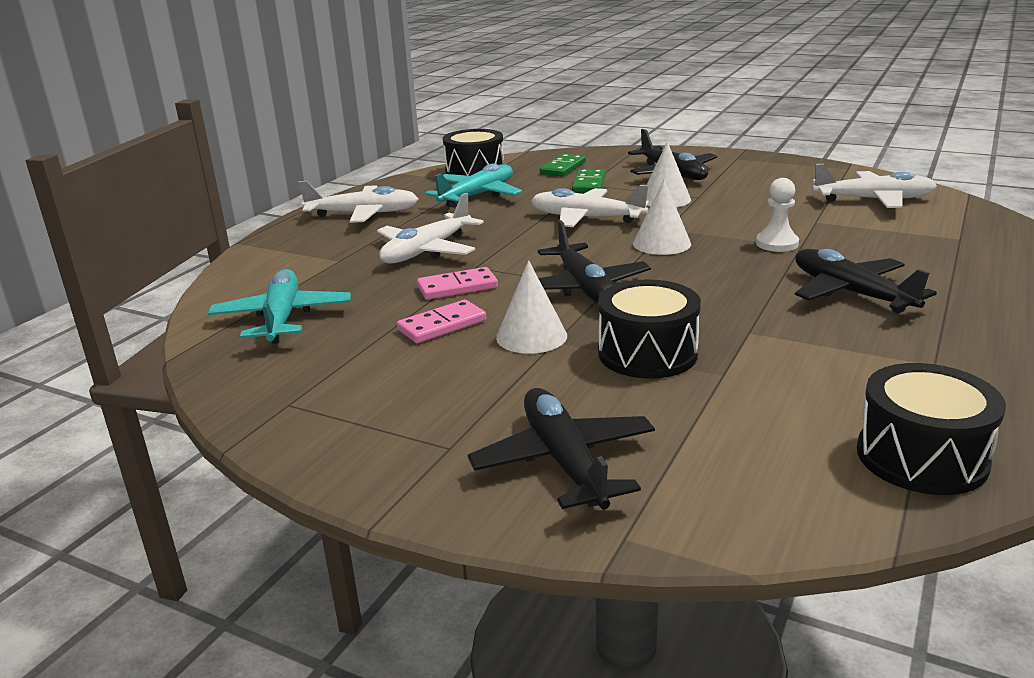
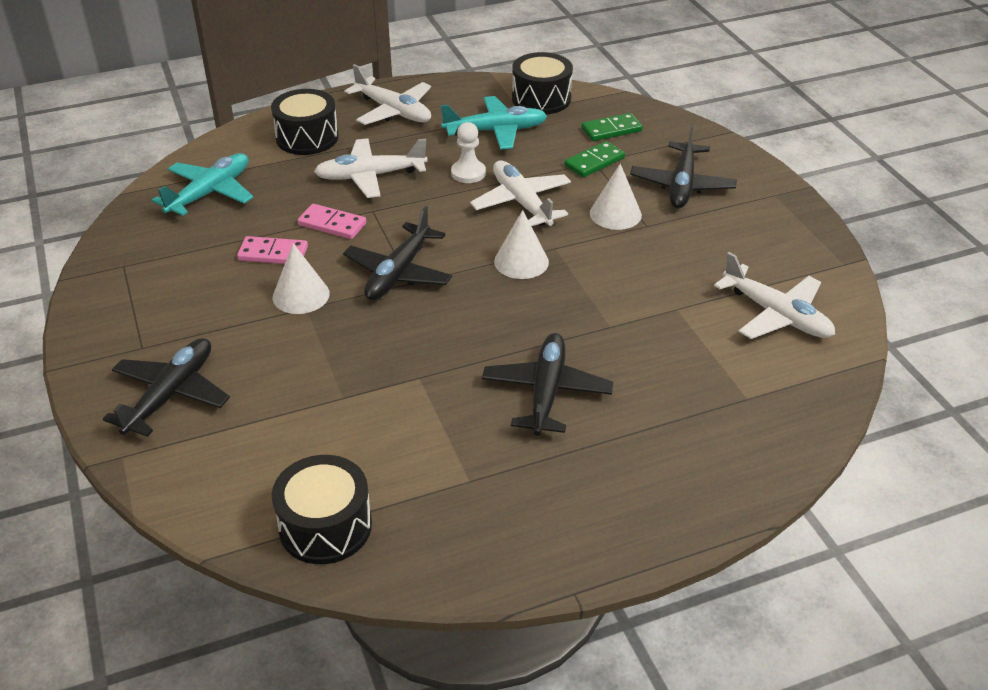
camera: 40 degrees right, 15 degrees up
(647, 353) = (333, 353): black drum -> black drum (307, 138)
(777, 244) = (597, 313): white pawn -> white pawn (468, 173)

